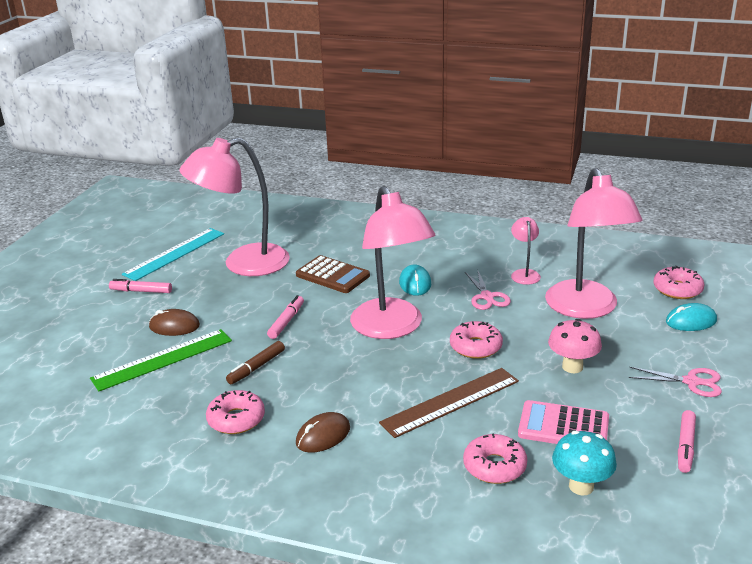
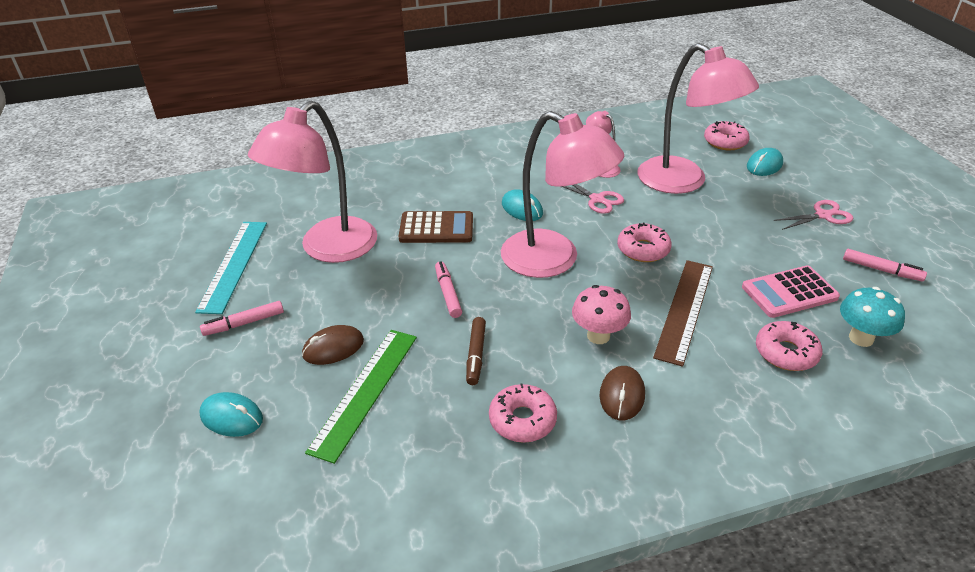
camera: 35 degrees left, 10 degrees up
(75, 341) = (231, 417): none -> turquoise mouse
(572, 367) = (733, 237): pink mushroom -> pink mushroom (598, 336)
(685, 446) = (881, 270): pink marker -> pink marker turned 45 degrees counterclockwise

